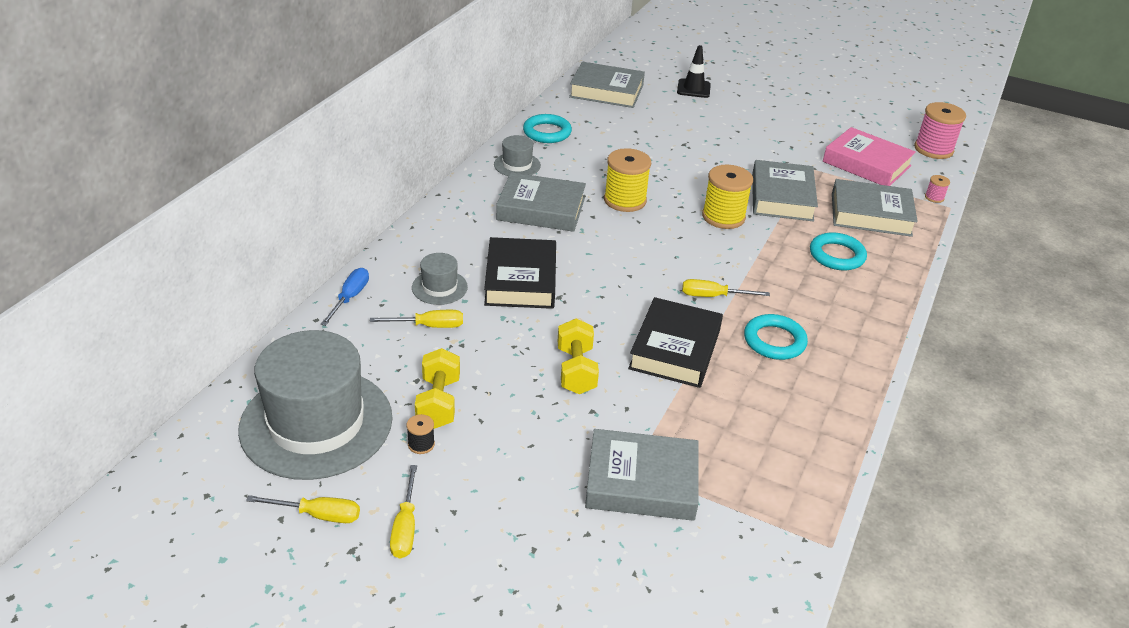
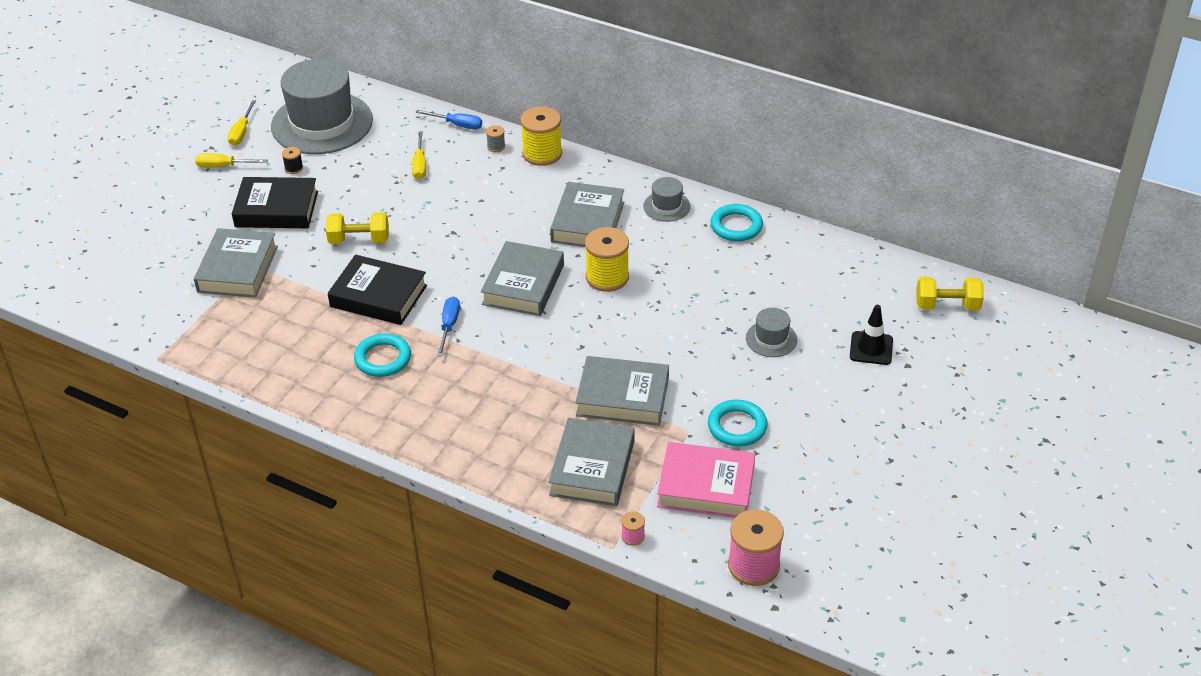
camera: 95 degrees right, 5 degrees up
(401, 267) = (496, 147): none -> grey spool
(438, 402) = (333, 174): yellow dumbbell -> yellow dumbbell (947, 305)
(439, 287) = (469, 167): grey hat -> grey hat (771, 339)
(520, 280) = (477, 210): black book -> black book (276, 209)
(606, 91) = (844, 273): grey book -> grey book (523, 284)
(713, 296) = (449, 326): yellow screwdriver -> blue screwdriver
(723, 217) = (581, 346): yellow spool -> yellow spool (542, 154)
(837, 255) = (513, 424): turquoise ring -> turquoise ring (737, 426)
(866, 164) = (706, 486): pink book -> pink book turned 60 degrees clockwise

